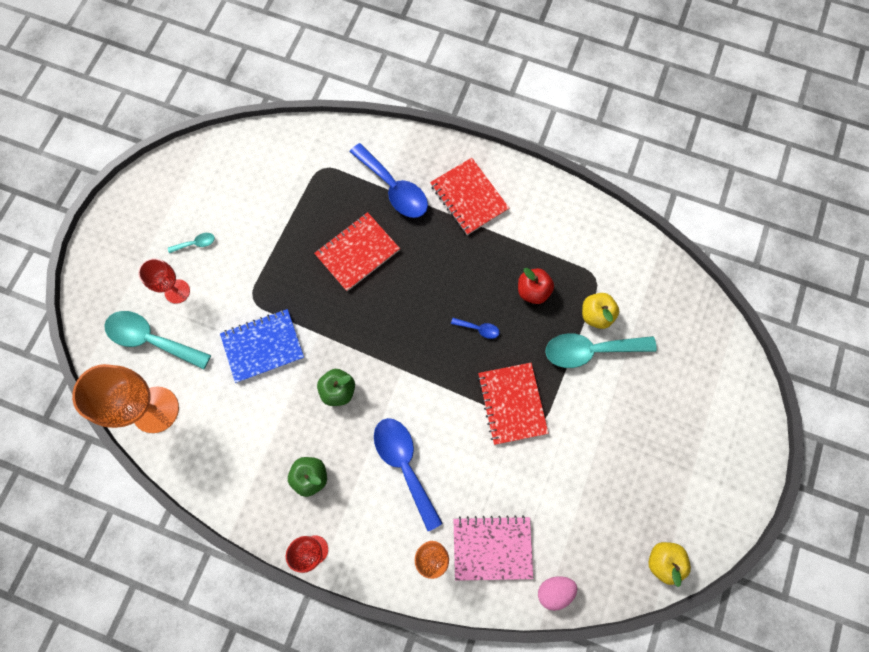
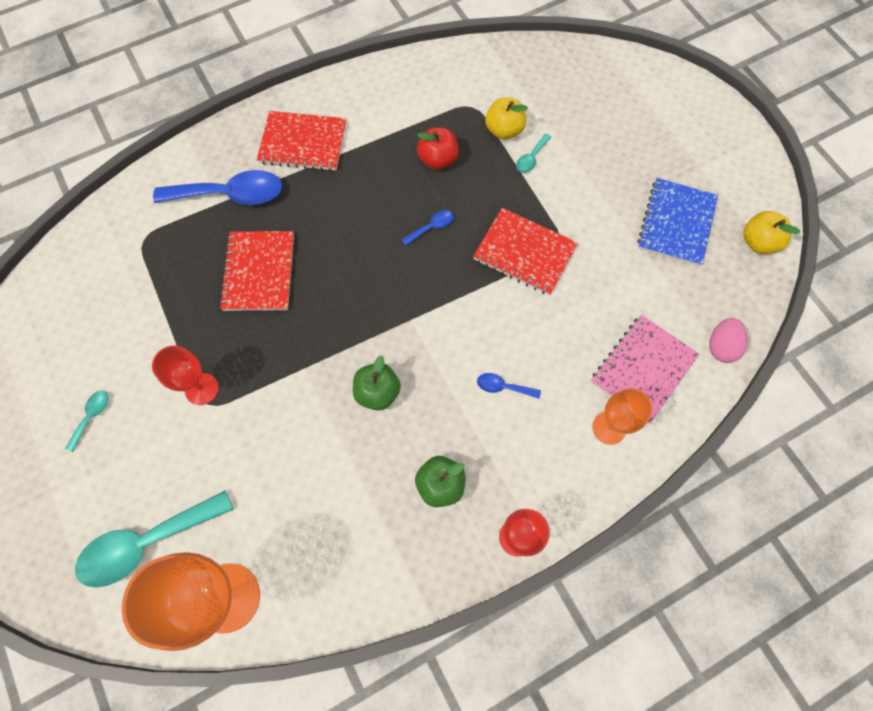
camera: 50 degrees left, 5 degrees down
(177, 291) = (122, 475): red goblet -> red goblet (201, 389)
(263, 346) = (265, 431): blue notebook -> blue notebook (676, 223)
(404, 464) = (503, 387): blue spoon -> blue spoon, size x0.45
(590, 350) = (531, 158): turquoise spoon -> turquoise spoon, size x0.45

